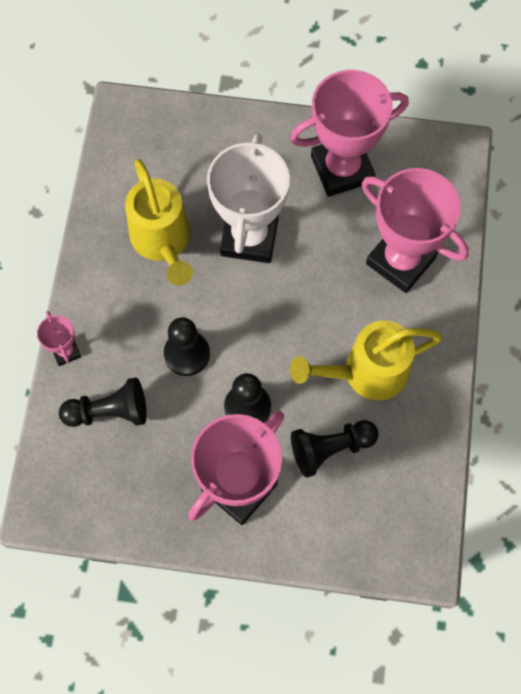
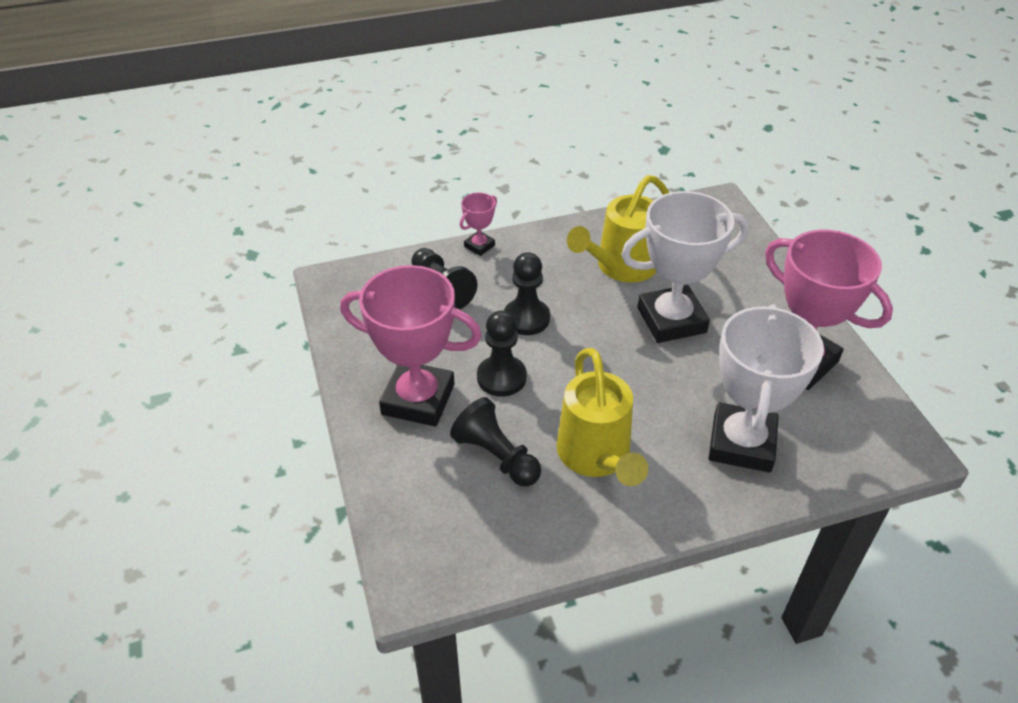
camera: 65 degrees right, 25 degrees down
(366, 372) = (596, 457): yellow watering can -> yellow watering can turned 150 degrees counterclockwise
(400, 260) = (741, 443): pink trophy -> white trophy

